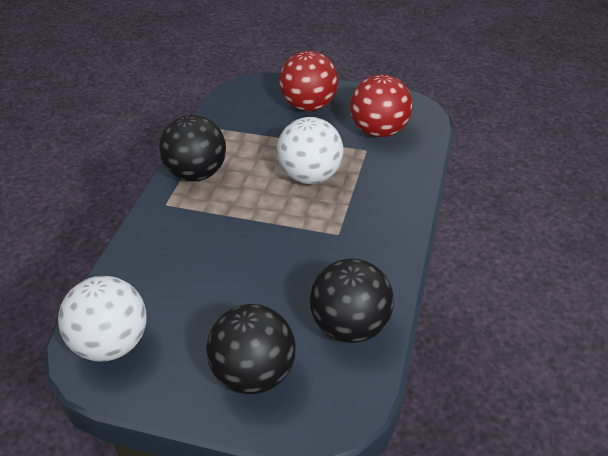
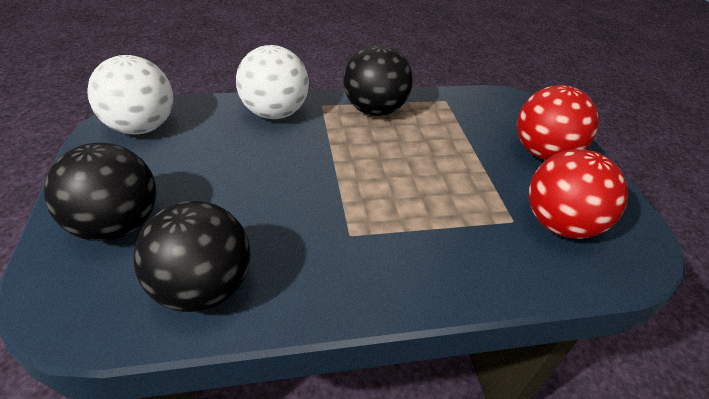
camera: 60 degrees right, 0 degrees up
(310, 176) = (428, 185): white ball -> white ball (274, 113)

